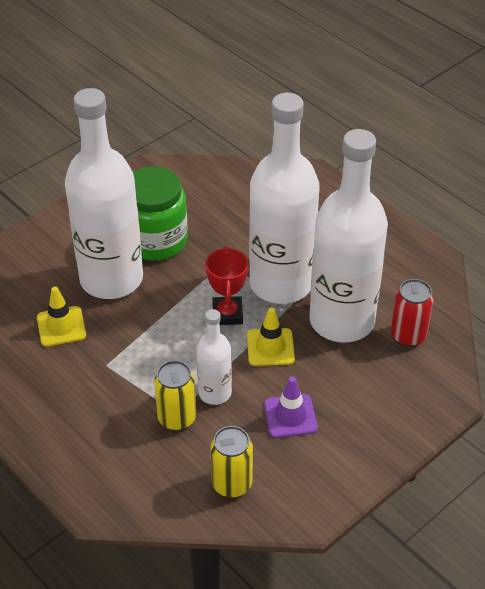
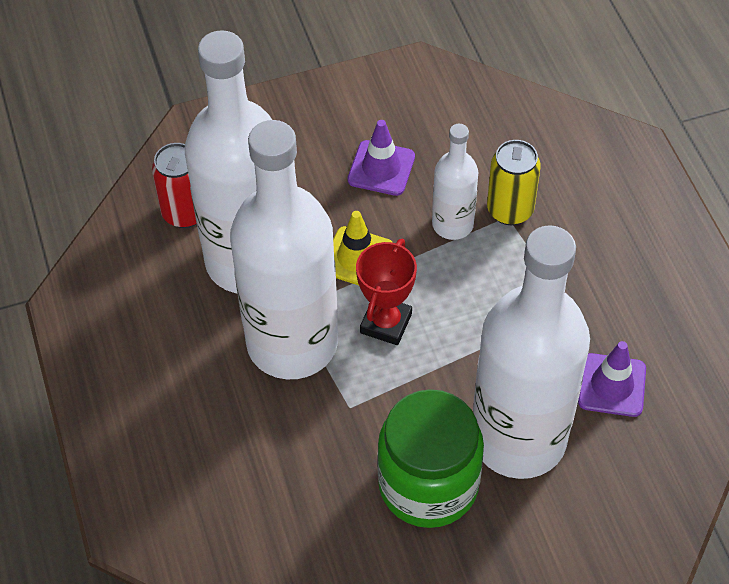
camera: 155 degrees left, 10 degrees up
(61, 326) = (612, 385): yellow traffic cone -> purple traffic cone
(232, 484) = (481, 121): yellow can -> none

